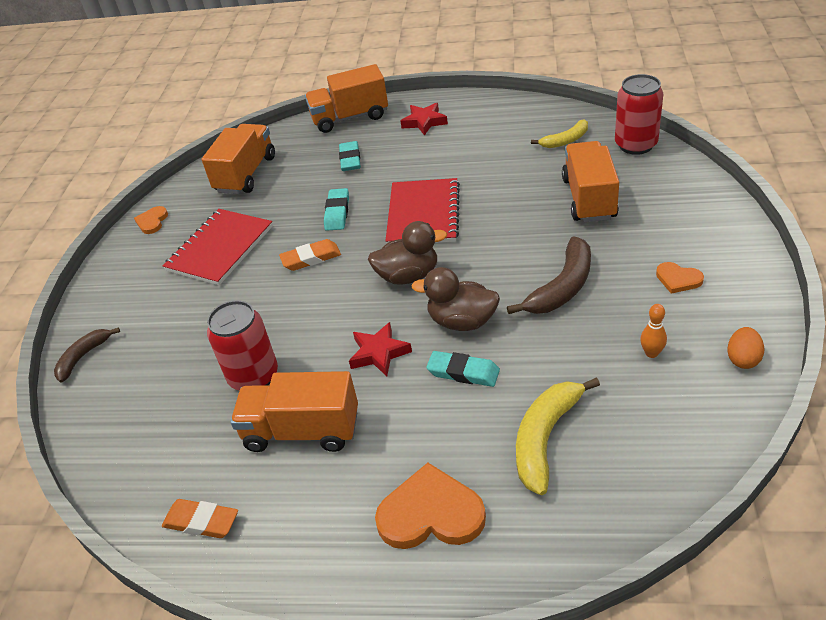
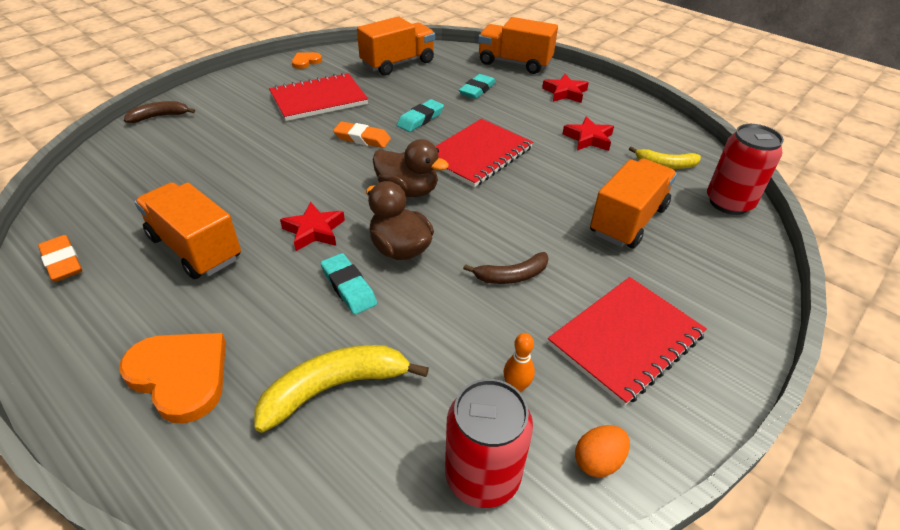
camera: 30 degrees right, 0 degrees up
(254, 376) = (222, 191): red can -> red can (482, 476)
(489, 151) = (588, 138): none -> red star
(562, 287) = (511, 276): brown banana -> brown banana, size x0.63
(678, 279) = (625, 340): orange heart -> red notebook

